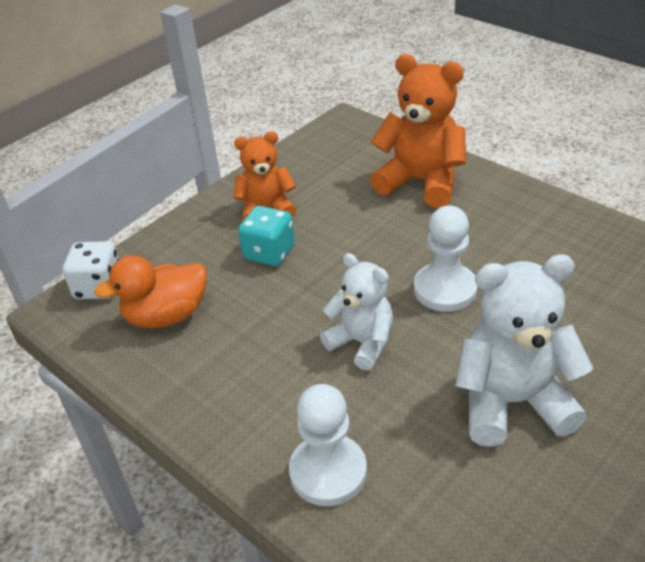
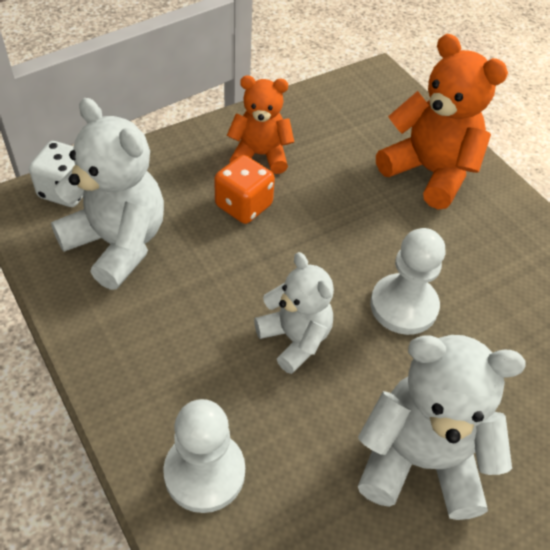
camera: 10 degrees right, 10 degrees up
(166, 316) = (117, 244): orange duck -> white teddy bear
(269, 253) = (243, 205): turquoise dice -> orange dice

